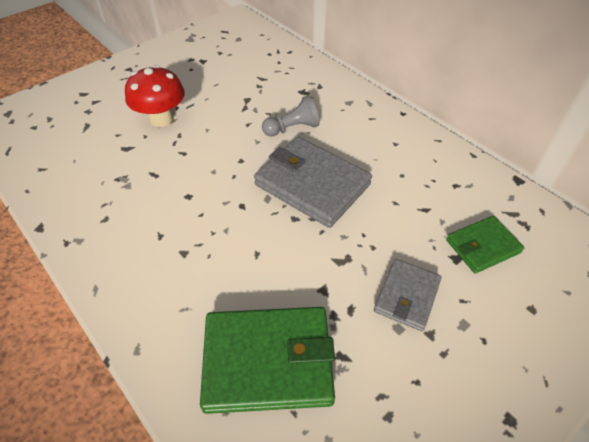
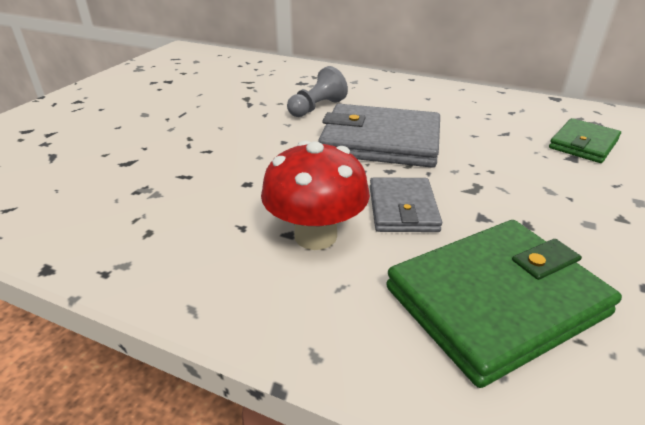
camera: 25 degrees left, 15 degrees down
(161, 119) = (155, 130): red mushroom -> red mushroom (315, 236)
(407, 296) = (566, 196): grey wallet -> grey wallet (403, 208)

